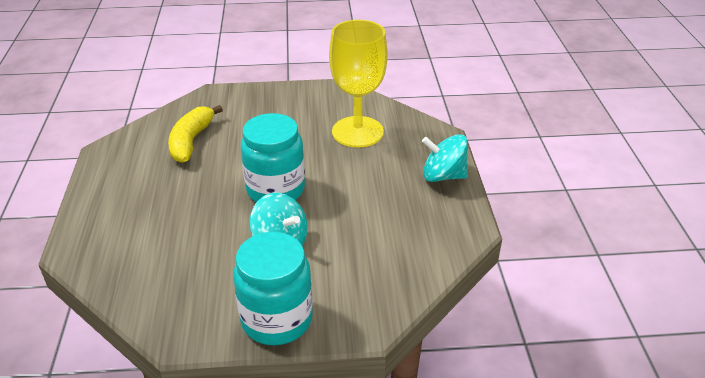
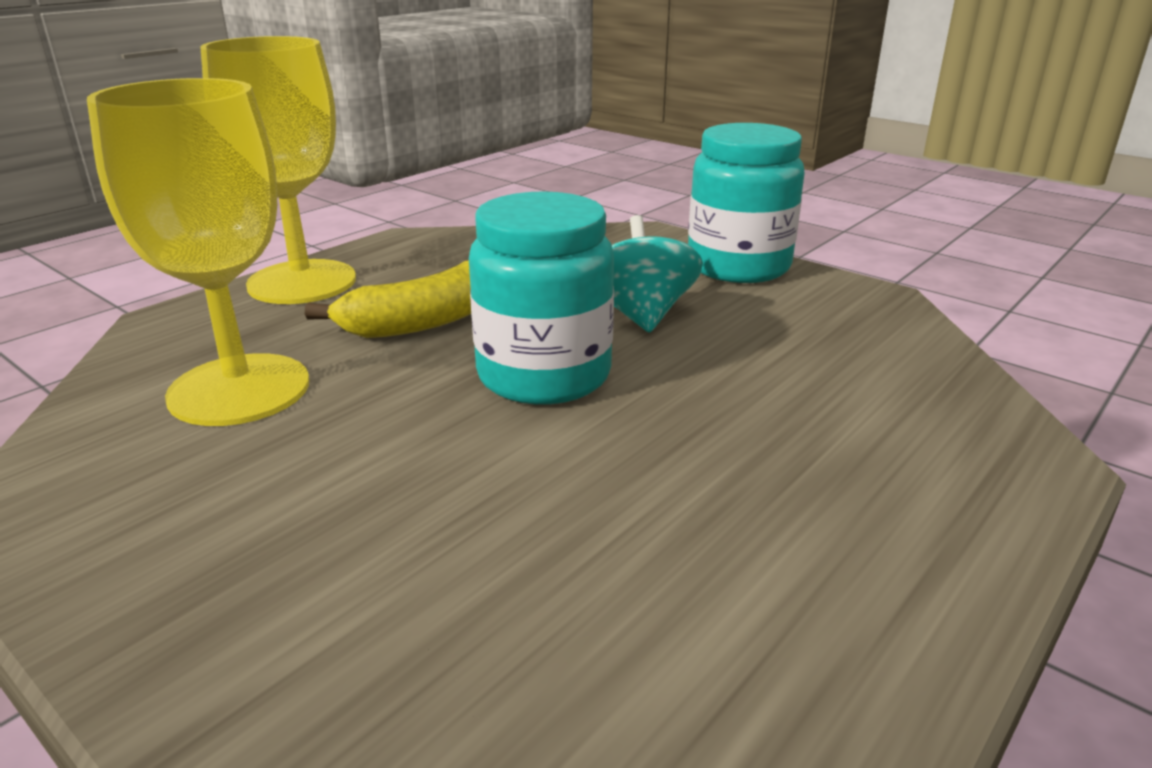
camera: 135 degrees left, 10 degrees down
(191, 141) = (568, 579): yellow banana -> yellow banana (424, 321)
(443, 176) = (302, 282): turquoise spinning top -> yellow goblet

